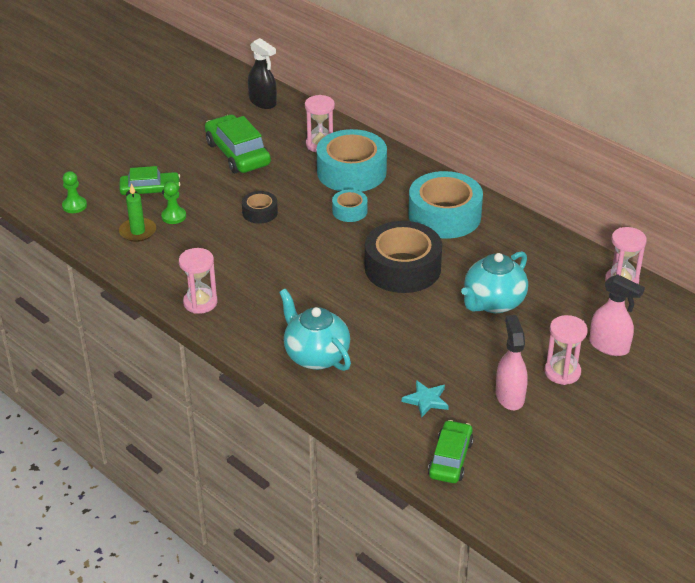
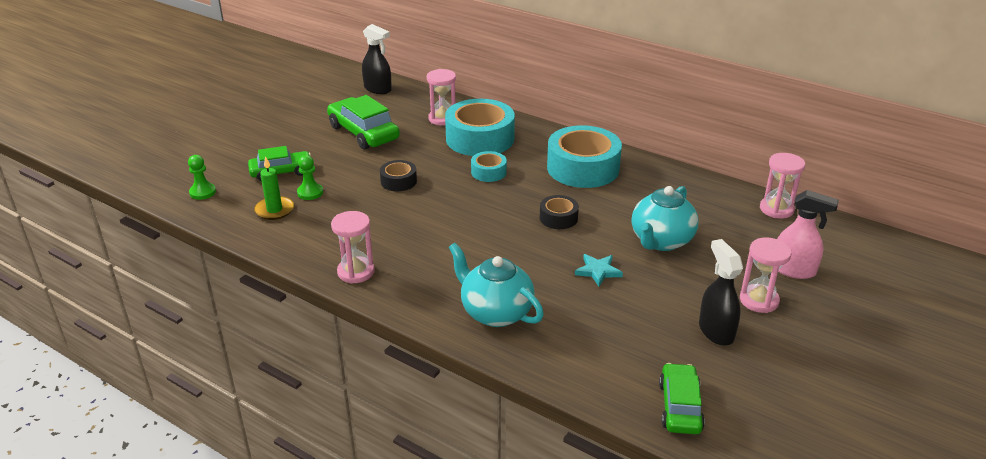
camera: 10 degrees left, 5 degrees down
(402, 268) = (558, 218): black tape -> black tape, size x0.49
(426, 400) = (629, 345): turquoise star -> turquoise star (598, 271)
(509, 396) = (716, 331): pink spray bottle -> black spray bottle

